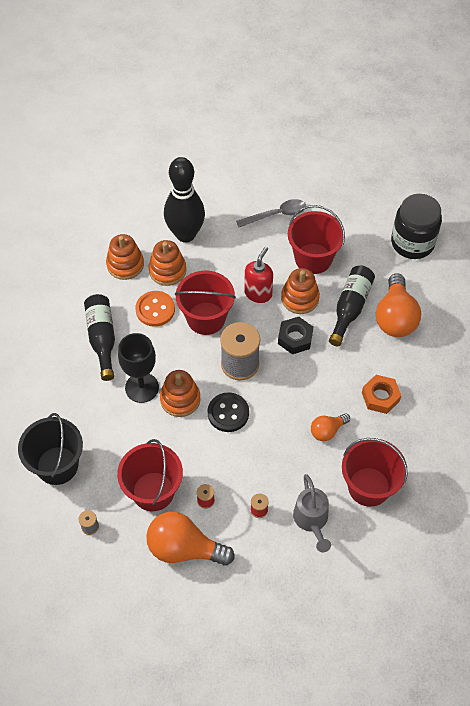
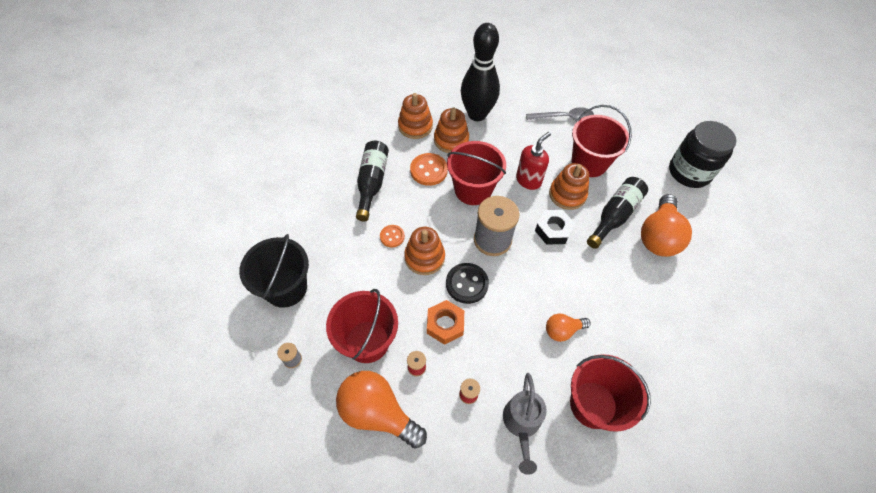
camera: 15 degrees right, 0 degrees up
(142, 387) = (392, 236): black goblet -> orange button
(380, 397) = (626, 311): orange nut -> orange nut (445, 324)

